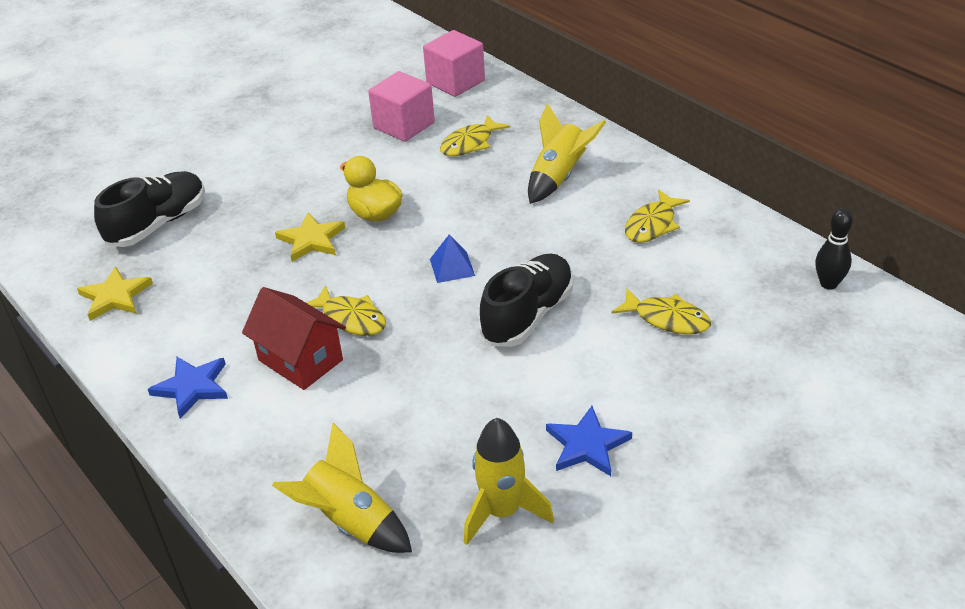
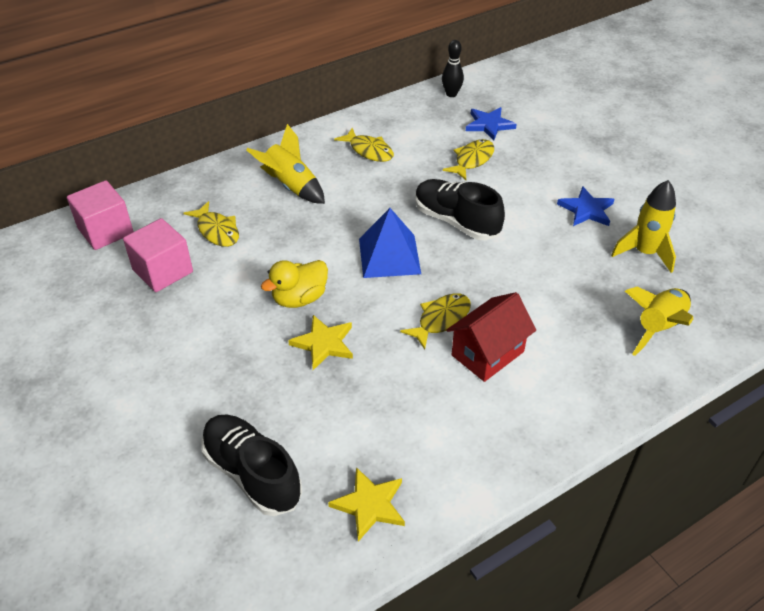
camera: 85 degrees left, 5 degrees up
(192, 387) = (513, 429): blue star -> blue star (489, 125)
(452, 267) = (389, 256): blue pyramid -> blue pyramid, size x1.79

